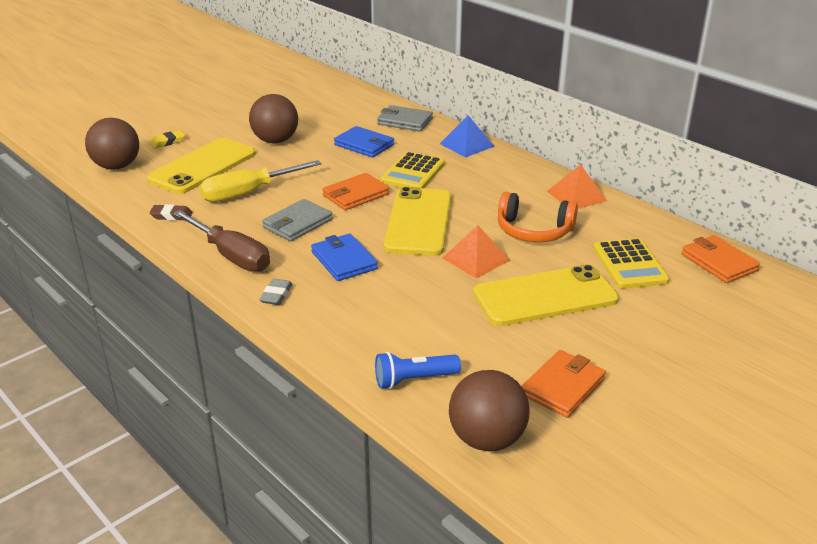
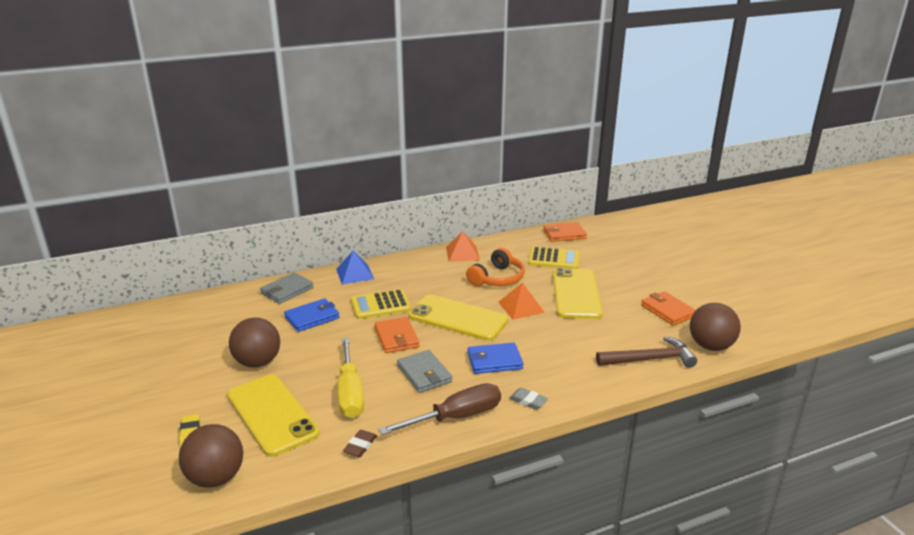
camera: 70 degrees left, 5 degrees down
(413, 173) = (380, 305): yellow calculator -> yellow calculator turned 120 degrees clockwise
(414, 380) = (650, 359): blue flashlight -> brown hammer

